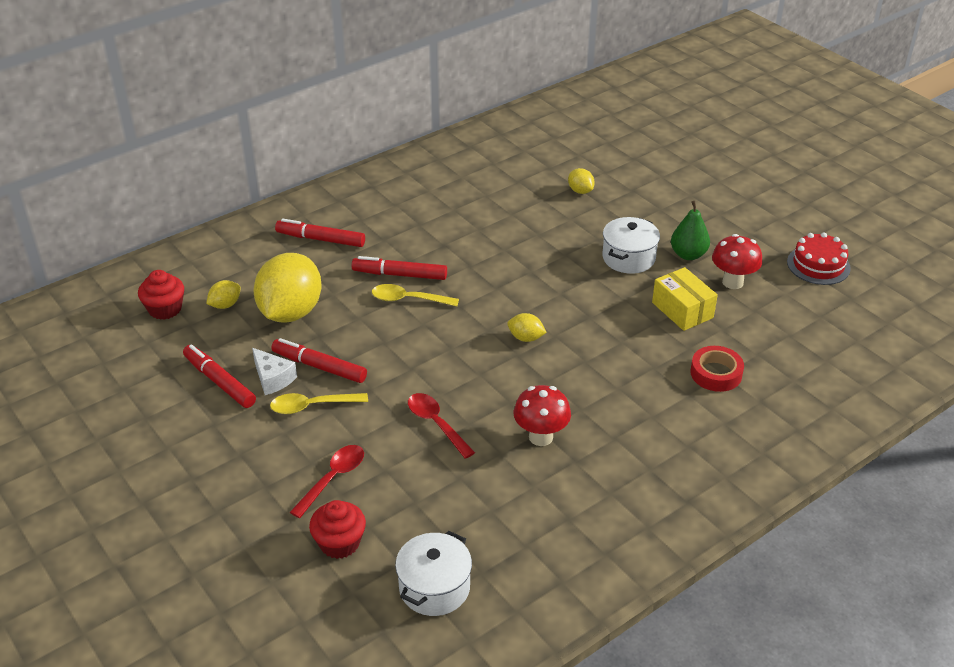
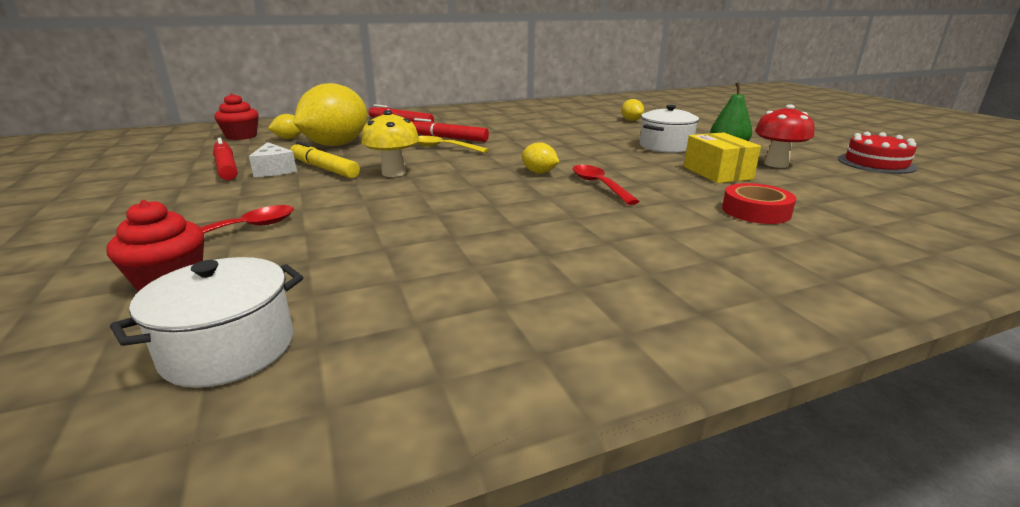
camera: 15 degrees right, 15 degrees down
(312, 406) = (287, 186): yellow spoon -> none
(319, 367) = (324, 168): red marker -> yellow marker
(392, 363) = (393, 173): none -> yellow mushroom
(436, 424) = (398, 208): red spoon -> red spoon (599, 185)
(541, 437) = (512, 230): red mushroom -> none

